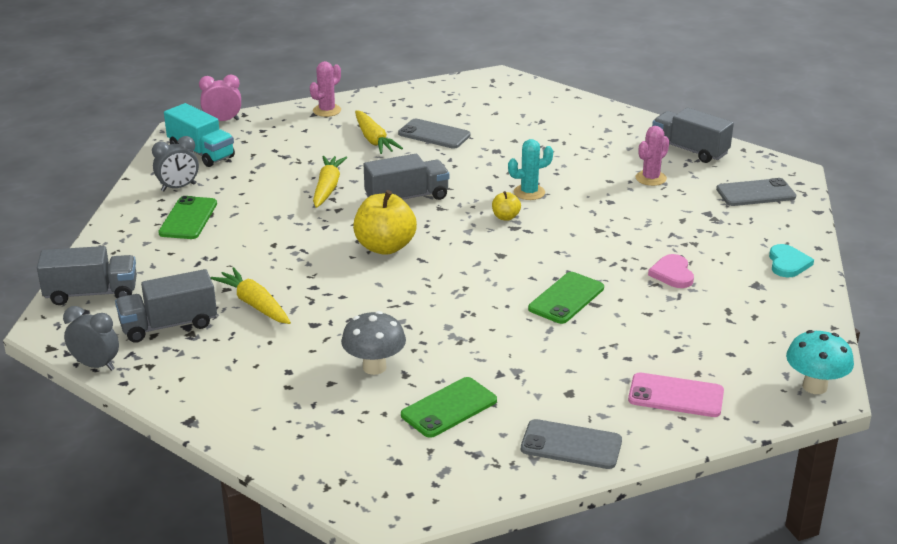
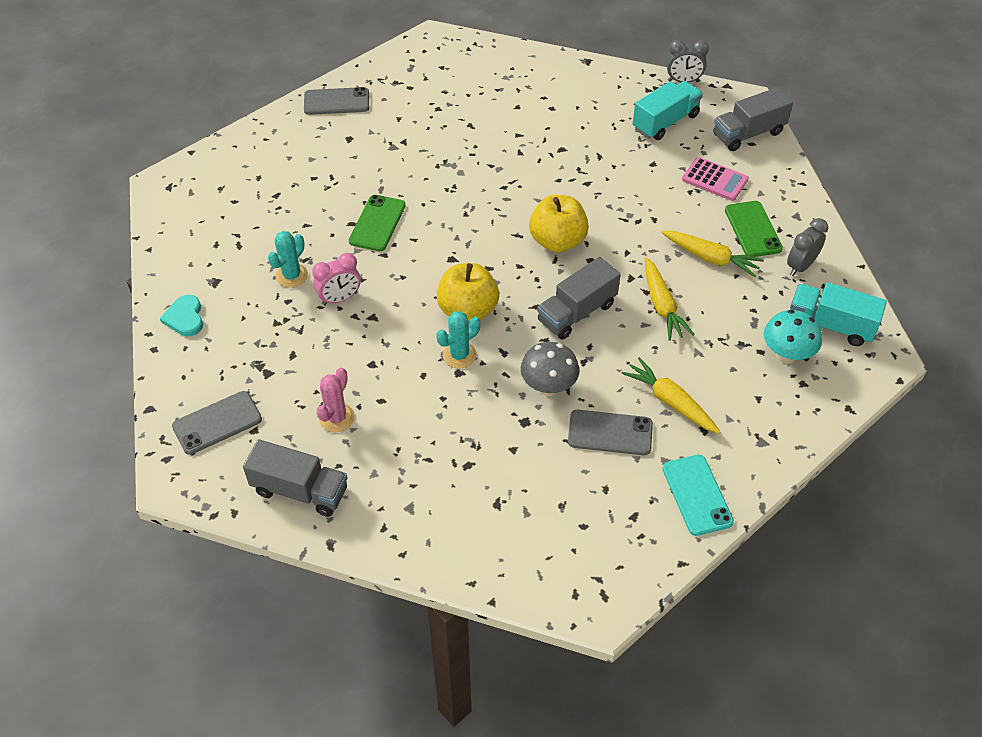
camera: 160 degrees right, 20 degrees up
(168, 325) = (665, 122): grey truck -> turquoise truck
(178, 262) = (714, 179): none -> pink calculator
(223, 121) = (860, 388): pink clock -> pink clock (340, 298)
(254, 304) = (619, 155): yellow carrot -> yellow carrot (710, 258)
(327, 110) = (763, 446): pink cactus -> none
(374, 367) = (495, 125): grey mushroom -> grey mushroom (548, 387)
(396, 101) = (697, 495): none -> turquoise phone
(449, 408) = (427, 108): green phone -> none
(505, 217) = (468, 310): yellow apple -> yellow apple, size x2.07
(672, 274) = (292, 276): pink heart -> turquoise cactus
(676, 396) = (272, 154): pink phone -> none
(814, 386) = (169, 186): turquoise mushroom -> turquoise mushroom (786, 355)

